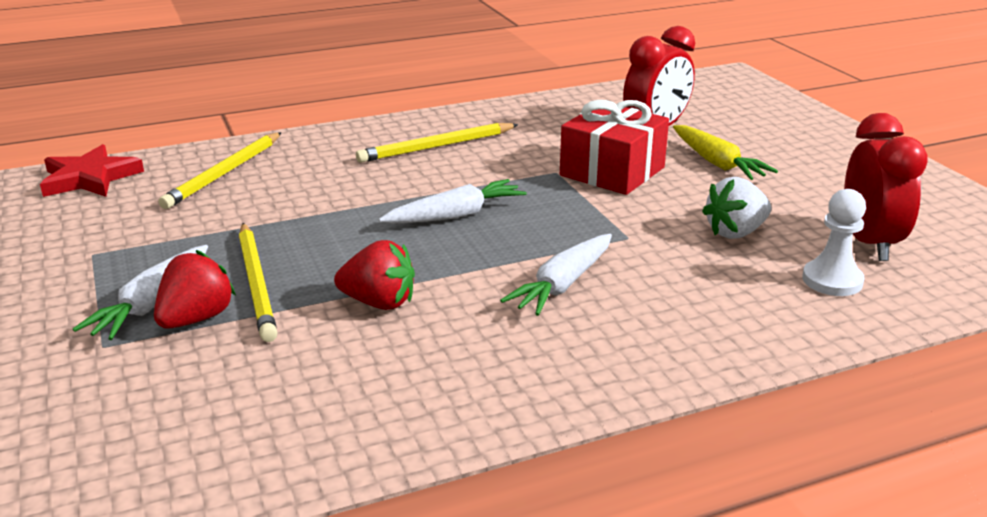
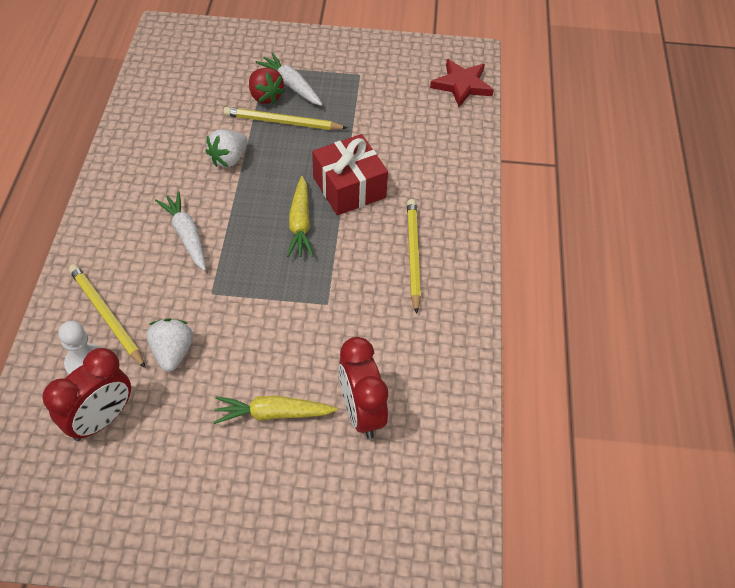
camera: 115 degrees right, 25 degrees up
(225, 173) = (433, 140): yellow pencil -> yellow pencil (106, 316)
(379, 303) = (229, 159): red strawberry -> white strawberry
(455, 215) = (300, 223): white carrot -> yellow carrot
(612, 171) = (305, 336): red gift -> red gift (349, 187)
(869, 243) = (101, 419): red clock -> red clock turned 75 degrees counterclockwise

